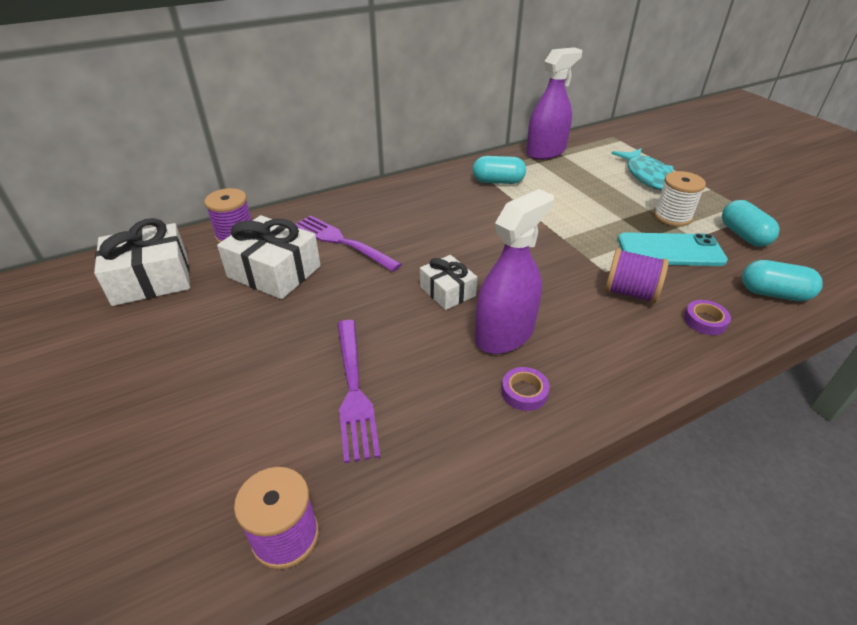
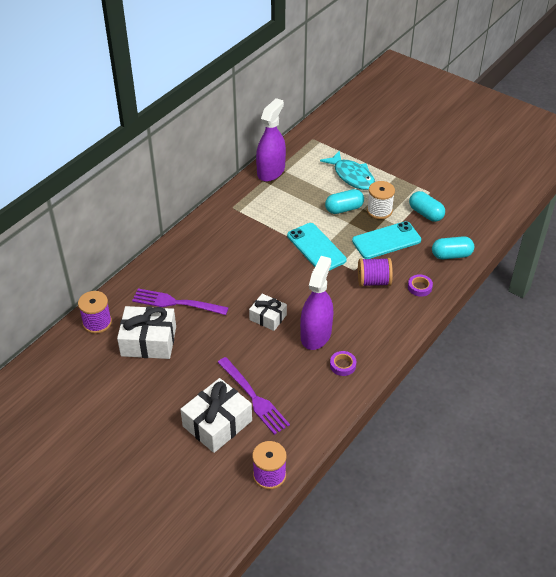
camera: 25 degrees left, 5 degrees up
(151, 279) = (70, 375): white gift -> white gift (217, 423)
(498, 181) = (251, 213): turquoise capsule -> turquoise capsule (344, 209)
(562, 233) = (316, 248): none -> turquoise phone

